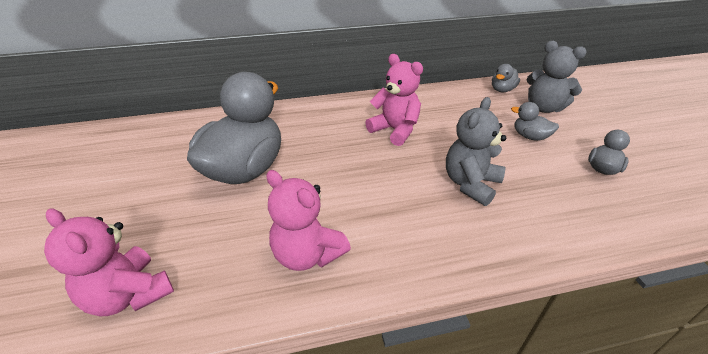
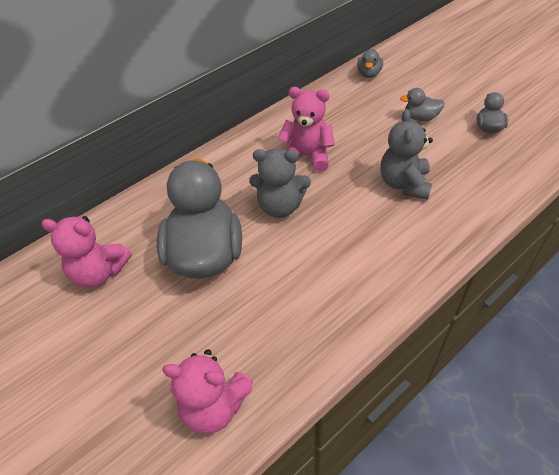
camera: 25 degrees left, 10 degrees up
(307, 254) = (326, 303): pink teddy bear -> pink teddy bear (99, 273)
(544, 108) = (414, 82): grey teddy bear -> grey teddy bear (280, 206)

